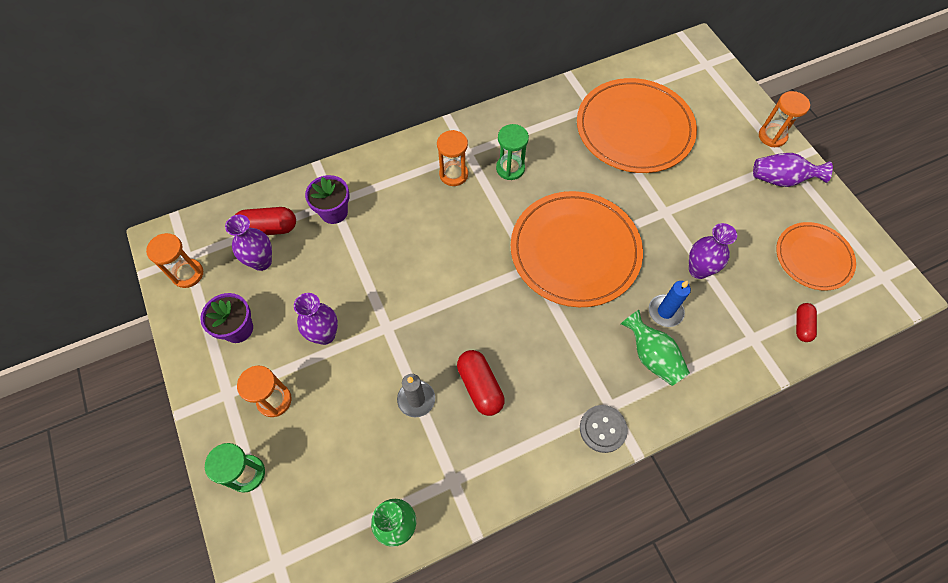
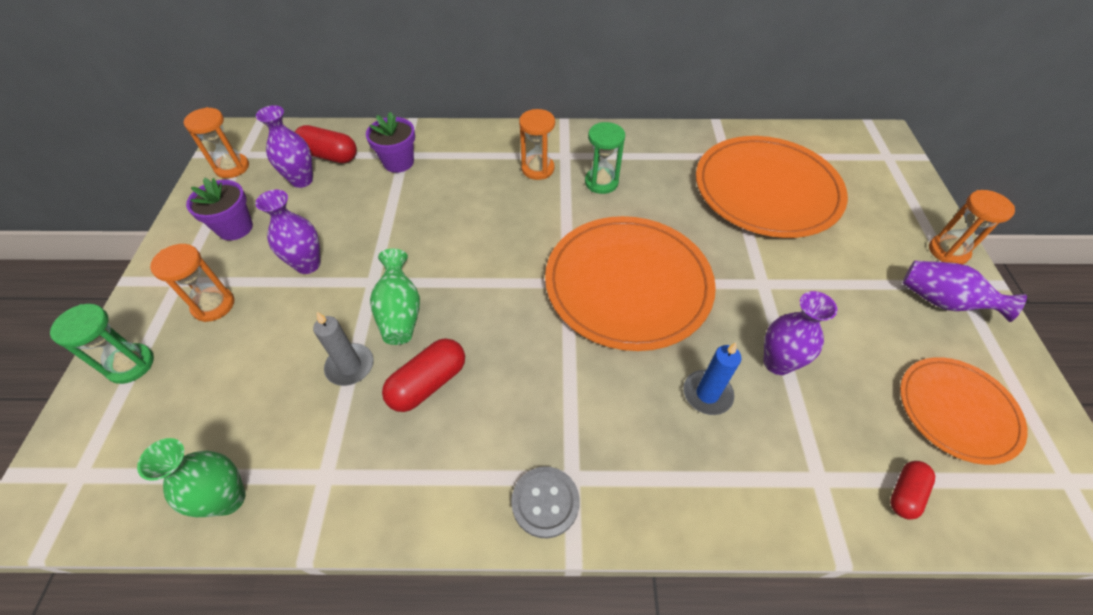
camera: 25 degrees right, 10 degrees down
(480, 386) = (428, 383): red capsule -> red capsule turned 45 degrees clockwise
(651, 356) = (661, 440): green vase -> green vase (400, 312)

